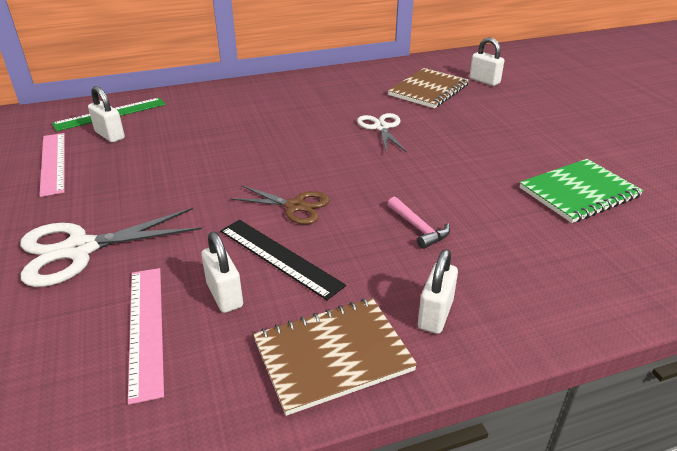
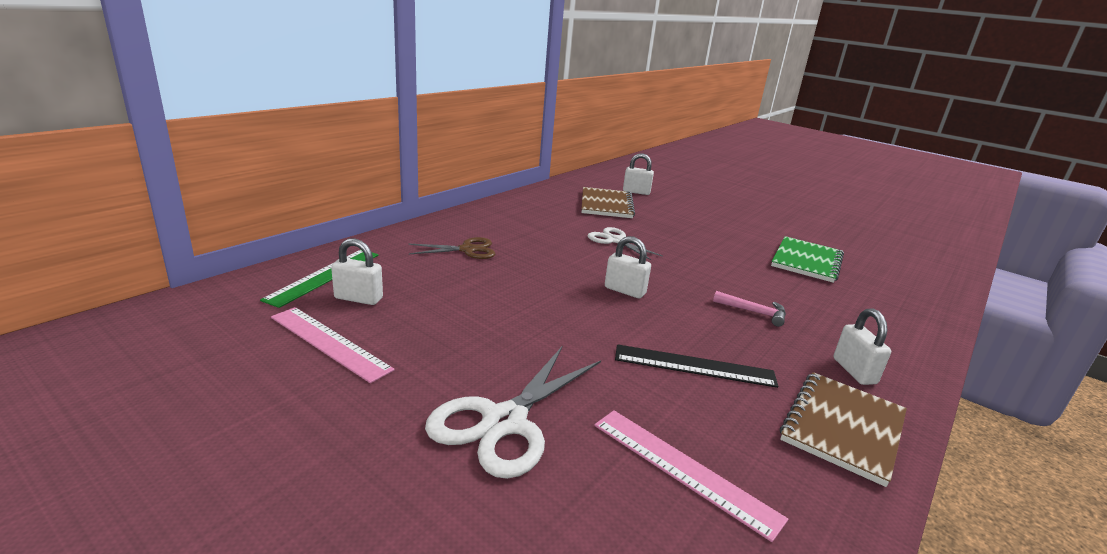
camera: 35 degrees left, 10 degrees down
(225, 295) = (701, 413): white padlock -> white padlock (625, 290)
(295, 206) = (643, 320): brown scissors -> brown scissors (467, 250)

